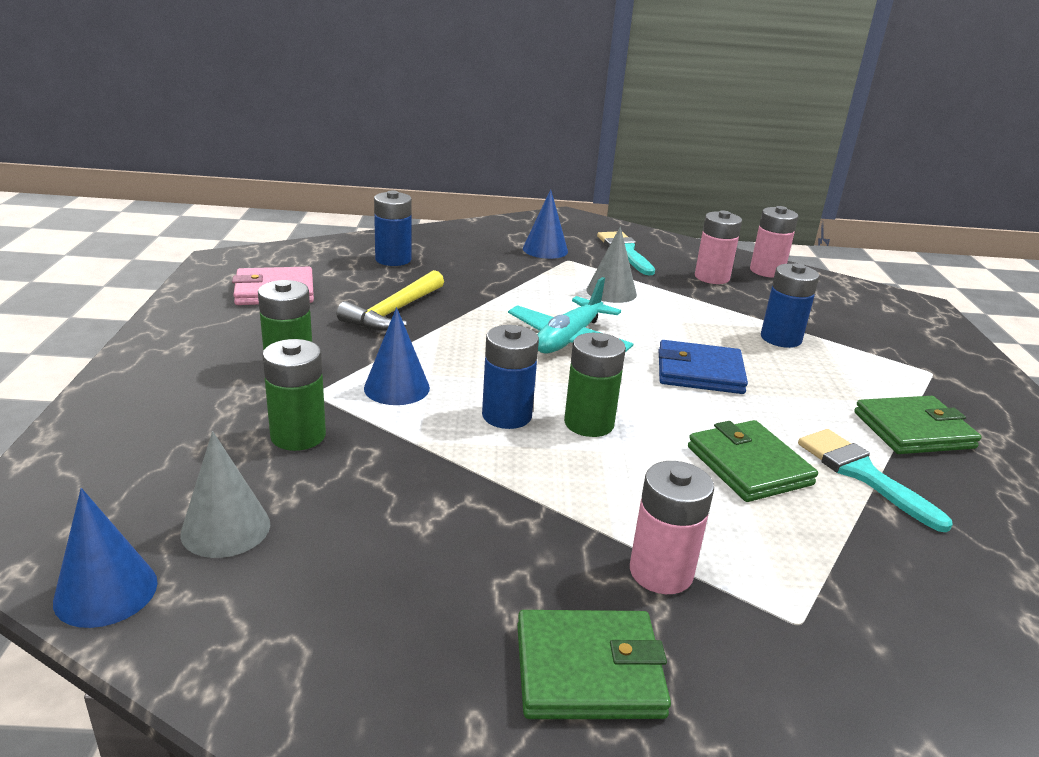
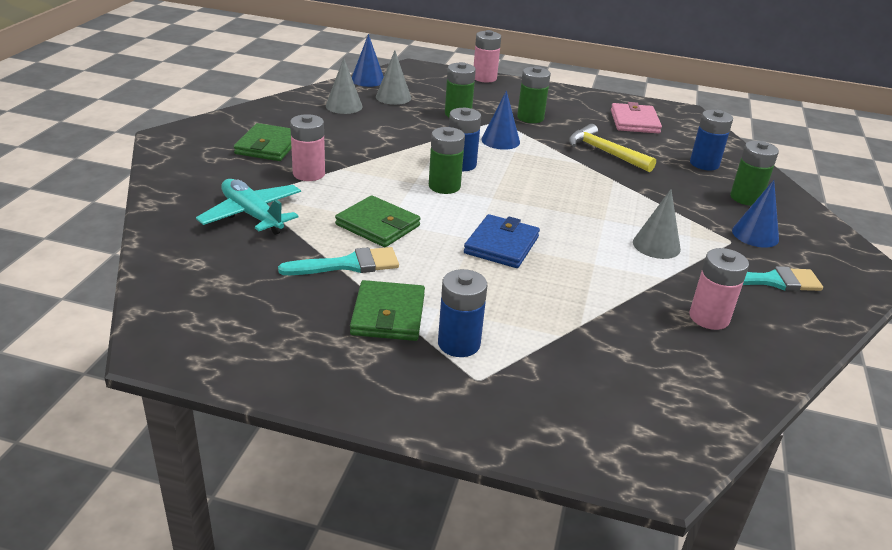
camera: 105 degrees right, 5 degrees up
(303, 597) = (344, 106): none -> grey cone
(468, 247) = (745, 198): none -> green battery
(568, 339) = (560, 205): turquoise plane -> turquoise plane (252, 215)
(748, 466) = (378, 225): green wallet -> green wallet turned 45 degrees clockwise
(766, 271) = (742, 369): pink battery -> pink battery (484, 78)
(780, 338) = (558, 309): blue battery -> blue battery (459, 343)

